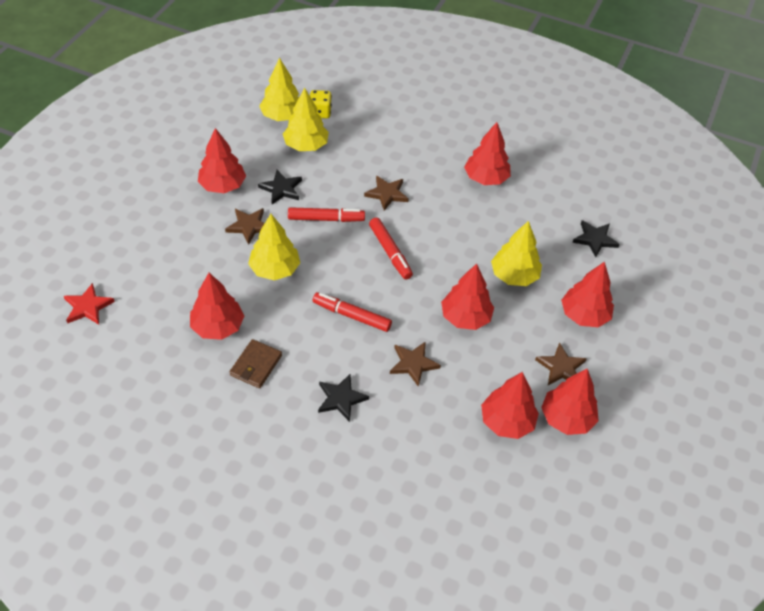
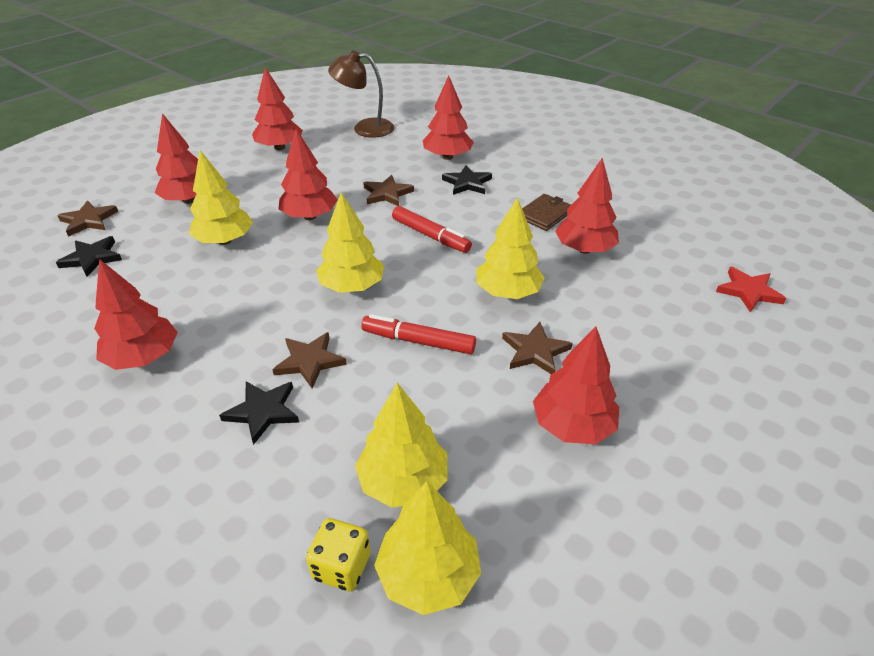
camera: 160 degrees left, 10 degrees down
(281, 189) = (473, 401): black star -> black star (263, 412)
(390, 252) = (352, 286): red marker -> yellow tree
(497, 485) = (365, 128): none -> brown lamp
(507, 421) = (330, 152): red tree -> red tree (447, 157)
(561, 367) = (252, 172): brown star -> brown star (88, 220)

